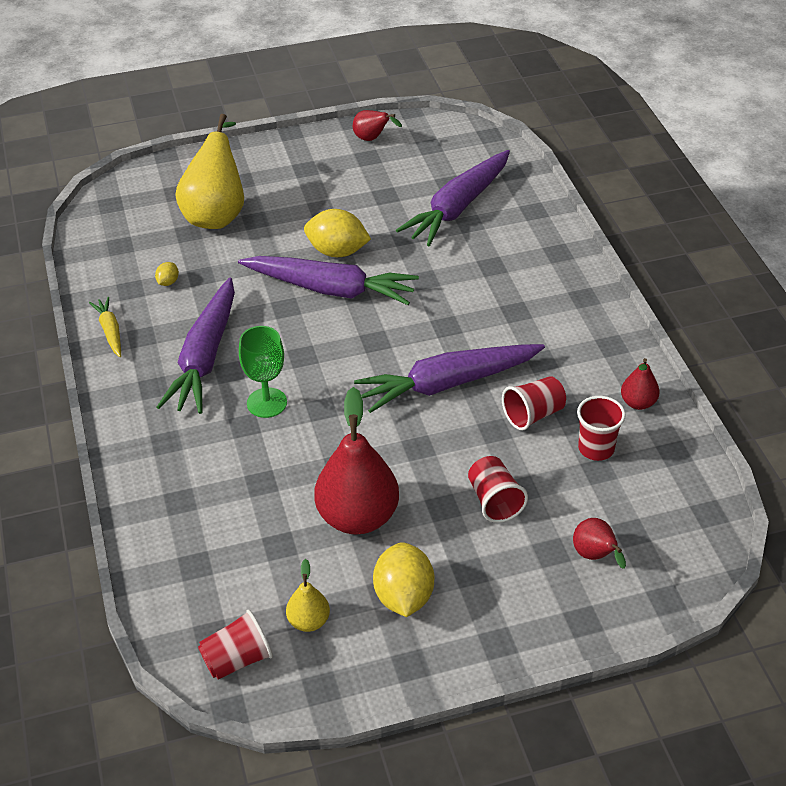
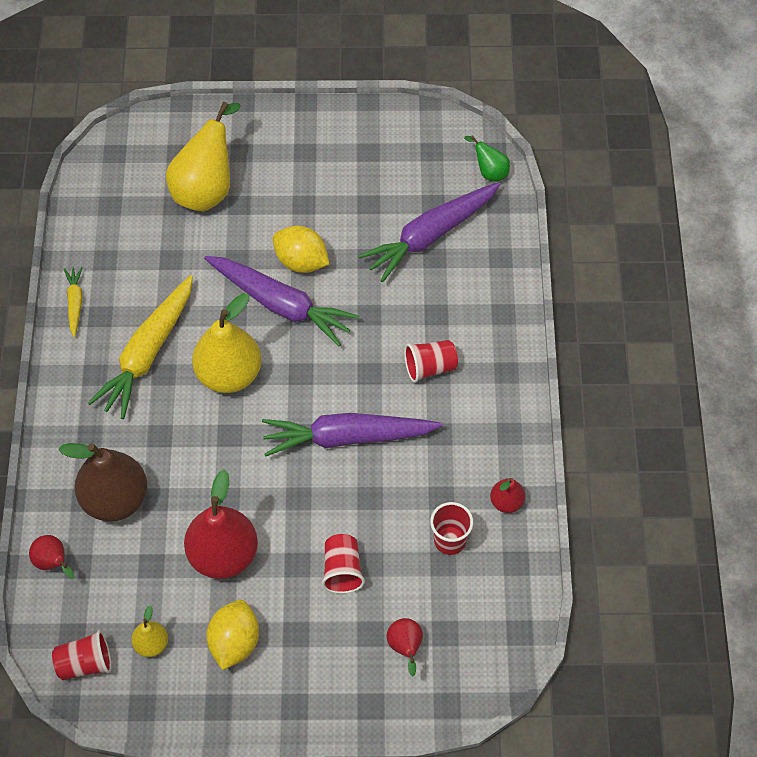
camera: 15 degrees right, 15 degrees up
(168, 282) = (140, 260): yellow lemon -> none
(205, 357) = (147, 353): purple carrot -> yellow carrot
(216, 493) = (115, 499): none -> brown pear
(267, 403) = (185, 417): green goblet -> none
(299, 357) = (229, 374): none -> yellow pear
(372, 139) = (380, 129): red pear -> red pear (53, 563)
(492, 150) = (489, 172): none -> green pear
(533, 415) = (409, 490): red cup -> red cup (430, 368)

